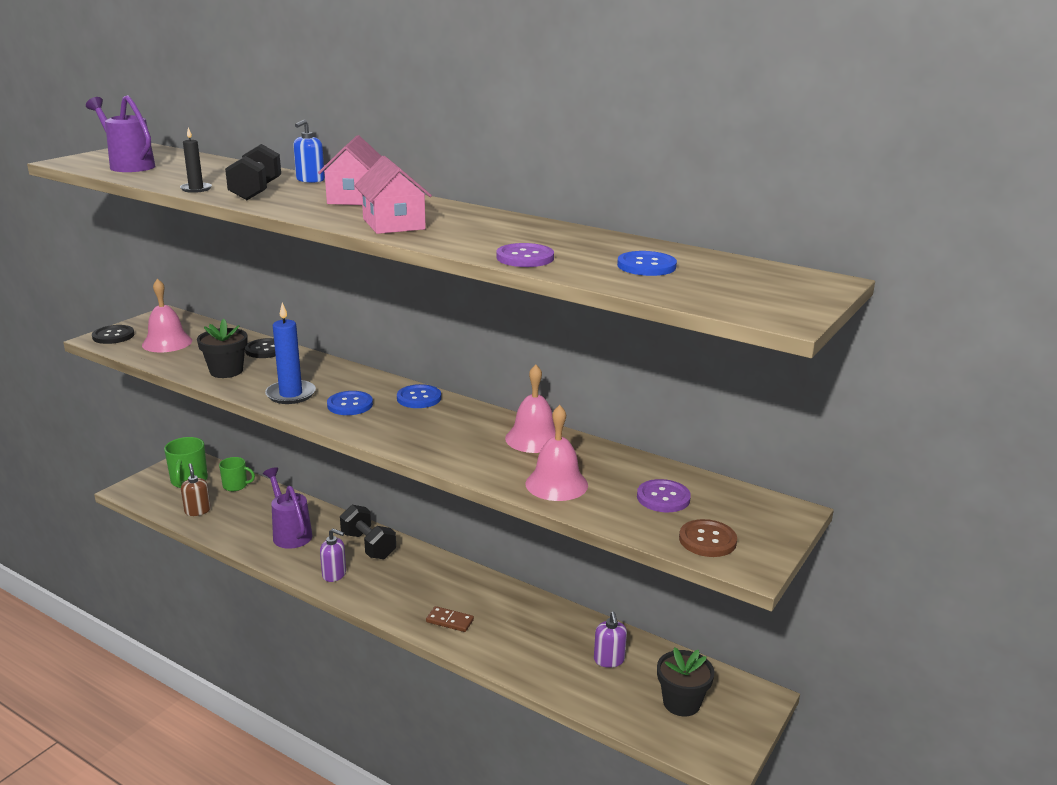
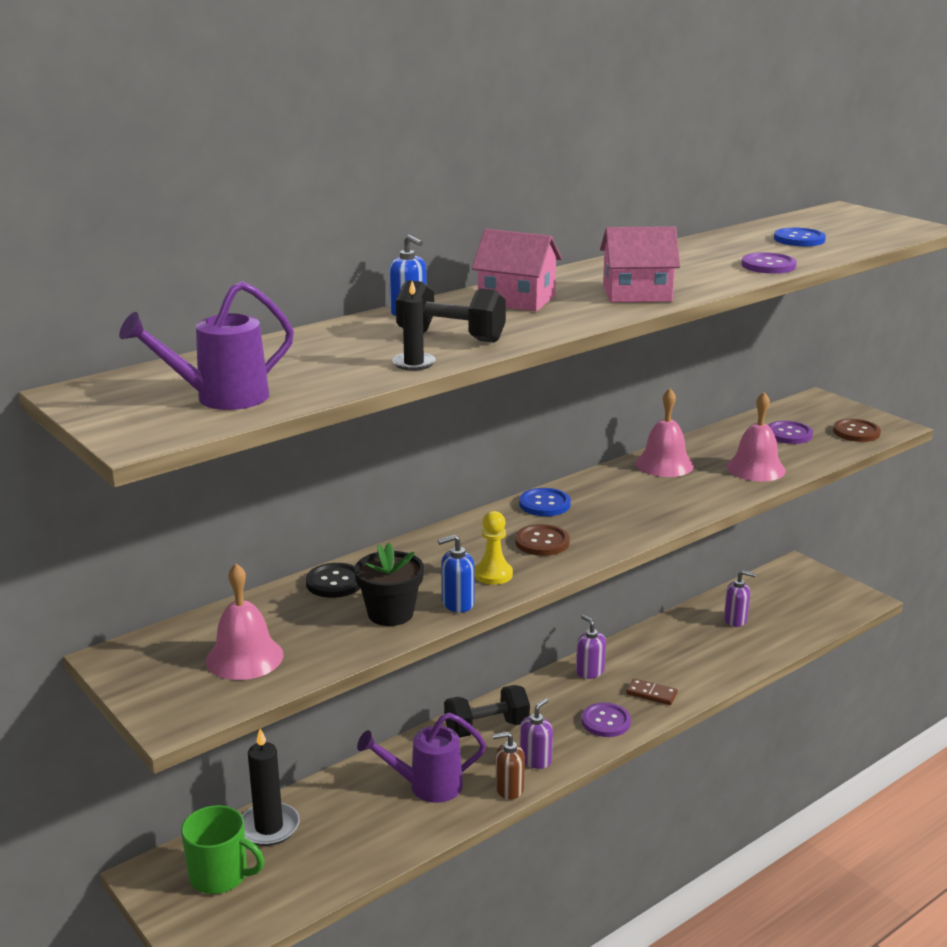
camera: 70 degrees left, 0 degrees up
(113, 336) = (172, 706): black button -> none
(197, 511) = (318, 869): brown soap dispenser -> brown soap dispenser (509, 789)
(236, 486) = (269, 827): green mug -> black candle
(244, 389) = (457, 603): none -> blue soap dispenser
(291, 394) = (493, 574): blue candle -> yellow pawn
(350, 405) = (542, 542): blue button -> brown button
(398, 601) = (606, 721): none -> purple button
(449, 621) = (651, 694): brown domino -> brown domino turned 75 degrees clockwise
(469, 582) = (589, 672): none -> purple soap dispenser
(681, 703) = (797, 600): black flower pot -> none

